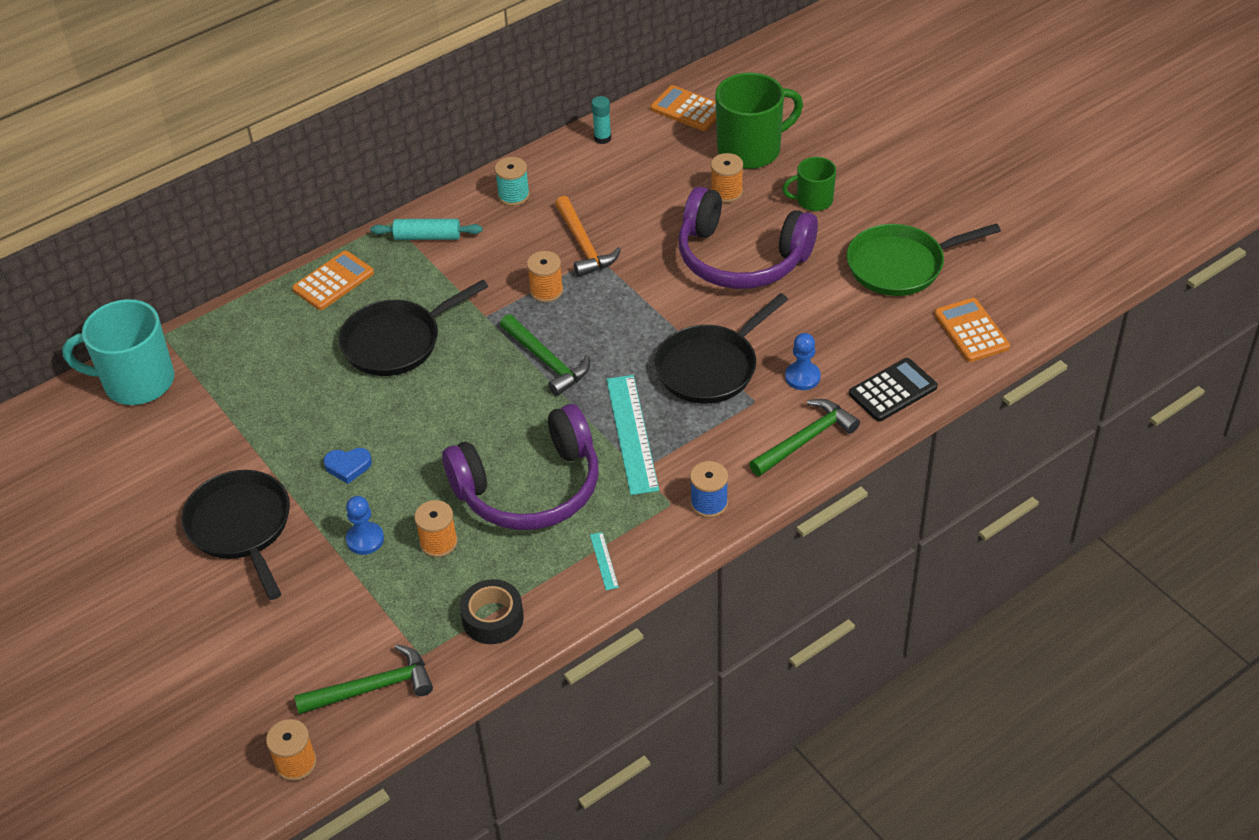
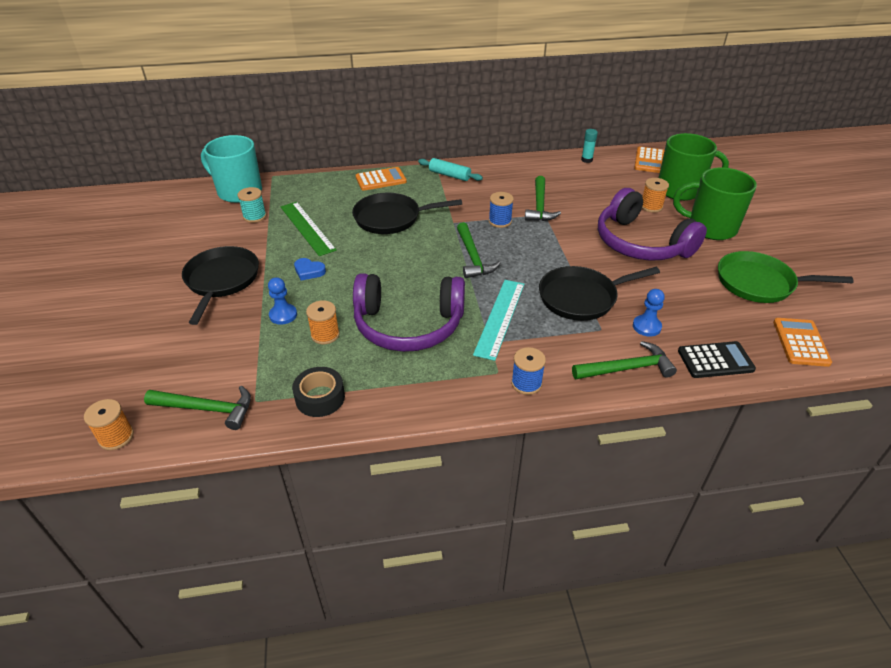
camera: 25 degrees right, 5 degrees down
(291, 403) = (307, 228): none -> green ruler
(513, 195) = (514, 171): turquoise spool -> turquoise spool (255, 216)
(546, 291) = (500, 221): orange spool -> blue spool
(583, 245) = (539, 206): orange hammer -> green hammer
(604, 561) = (424, 391): turquoise ruler -> none
(688, 109) = (649, 161): orange calculator -> orange calculator turned 135 degrees counterclockwise
(813, 200) = (710, 227): green mug -> green mug, size x1.80

